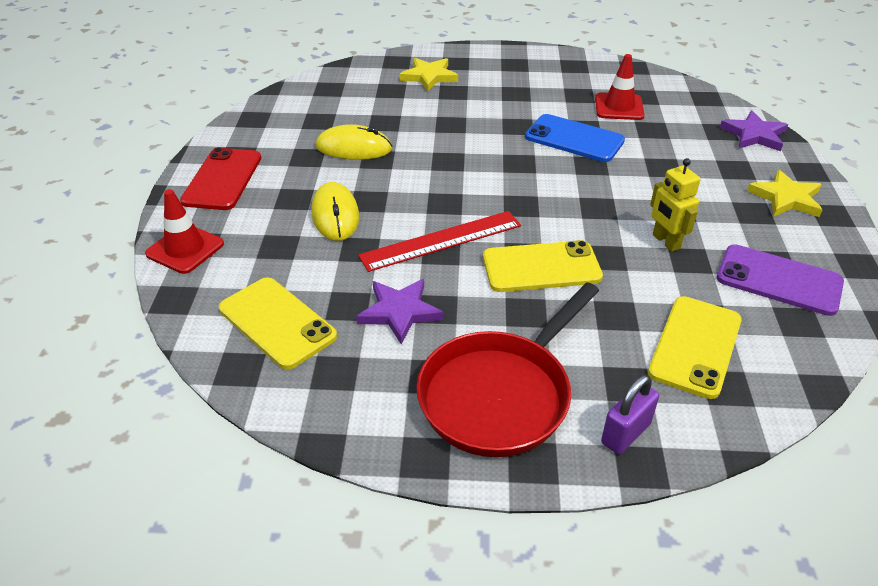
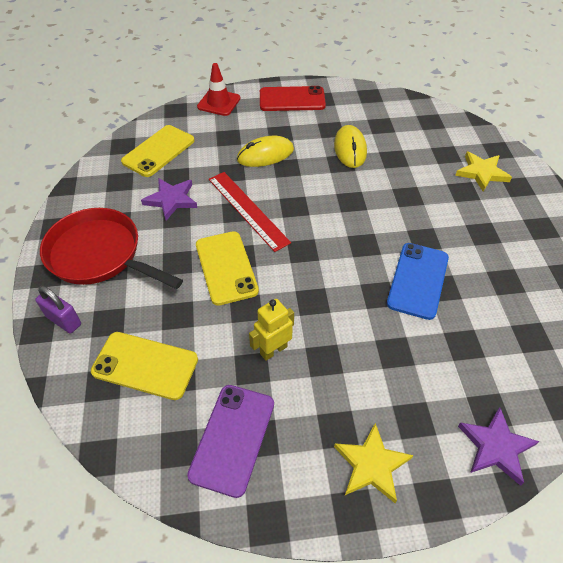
camera: 80 degrees right, 10 degrees up
(619, 107) = (496, 315): red traffic cone -> none

